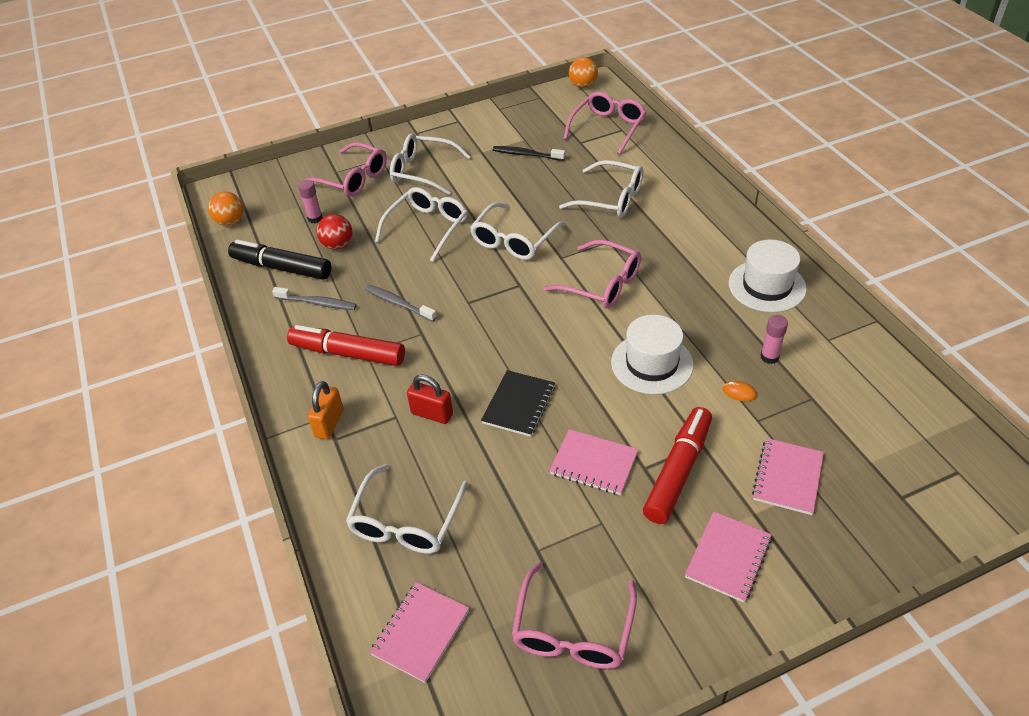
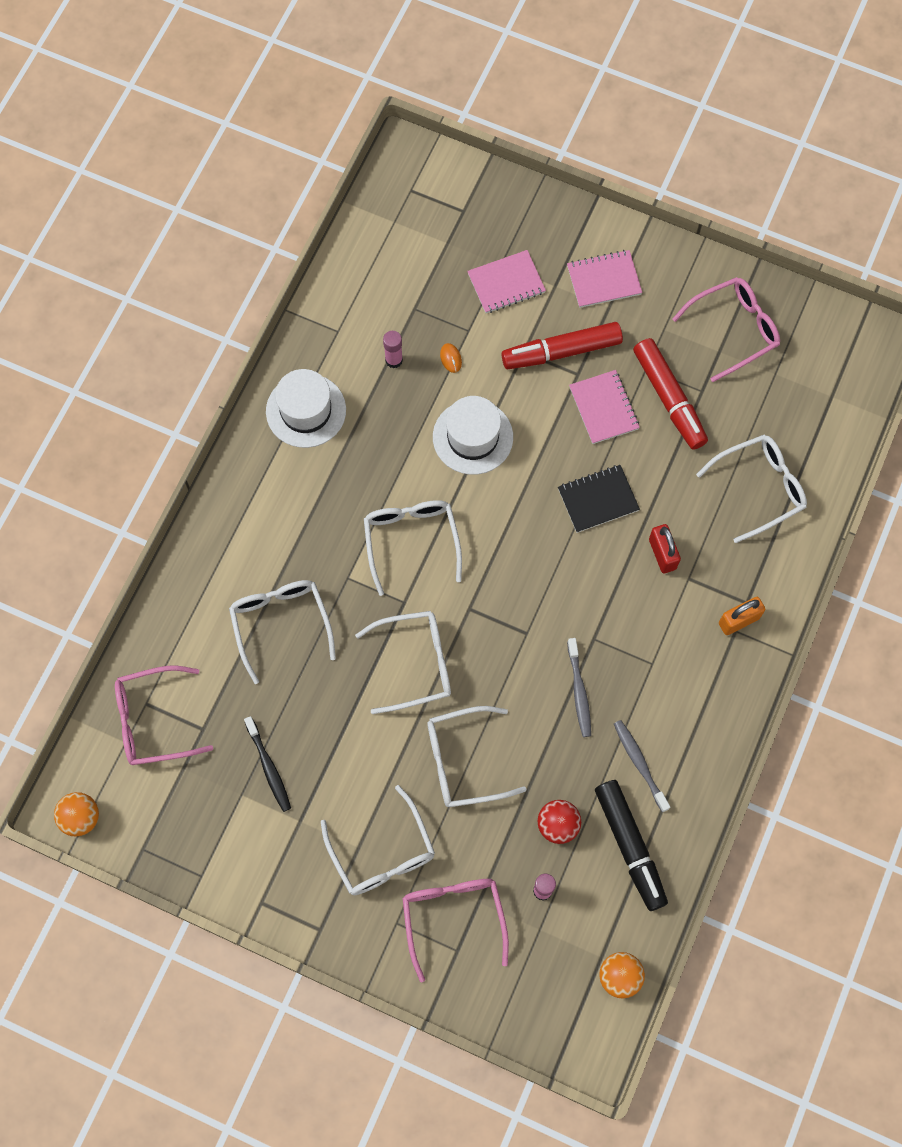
camera: 135 degrees left, 25 degrees up
(348, 353) = (666, 677): red marker -> red marker (669, 398)
(420, 632) = (817, 411): pink notebook -> none
(601, 284) = (411, 541): pink glasses -> white glasses

